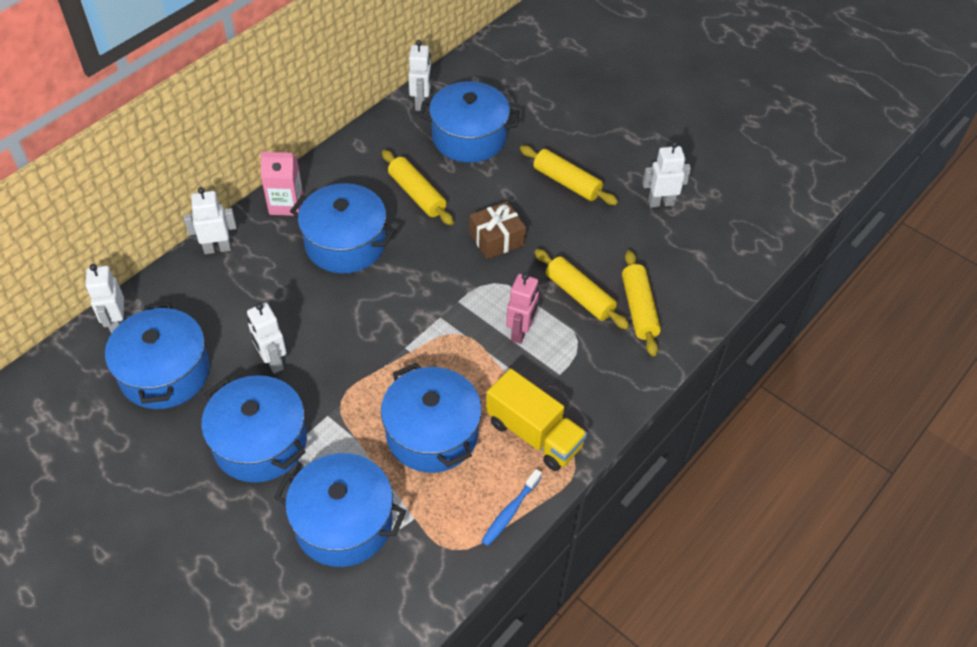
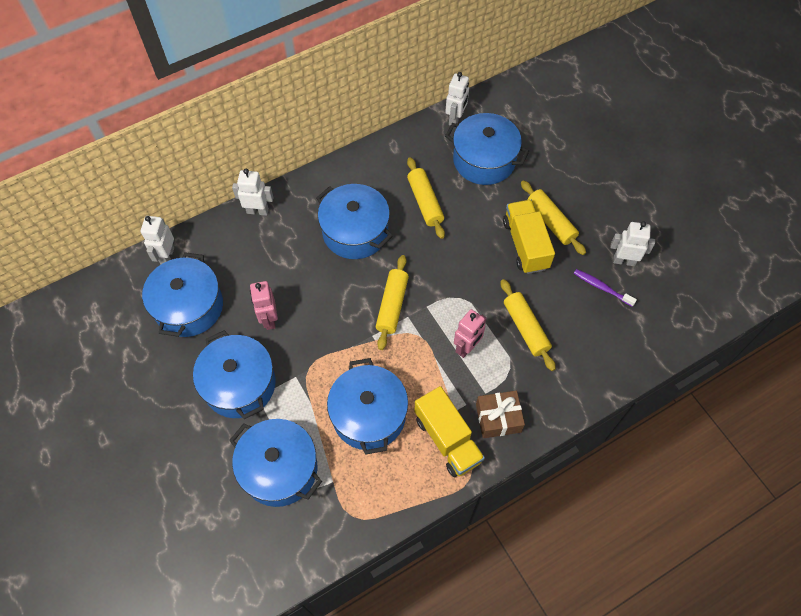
camera: 20 degrees right, 10 degrees up
(272, 361) = (269, 319): white robot -> pink robot
(286, 204) = (320, 185): pink carton -> none
(496, 239) = (475, 259): brown gift -> brown gift (498, 418)
(510, 511) = (406, 499): blue toothbrush -> none
(547, 211) = (525, 244): none -> yellow truck
(639, 309) = (570, 353): yellow rolling pin -> yellow rolling pin (392, 305)
(647, 234) = (601, 287): none -> purple toothbrush

